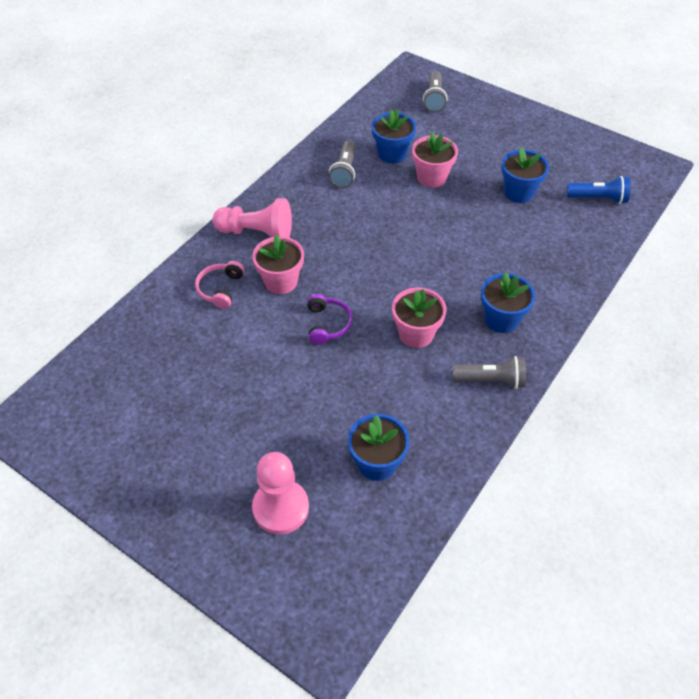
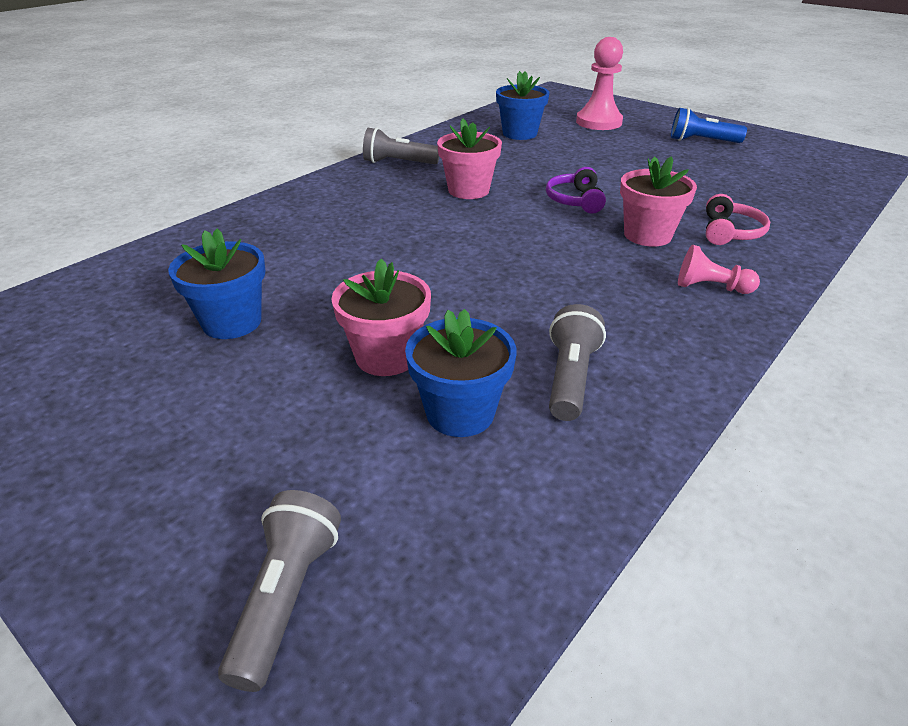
camera: 175 degrees left, 15 degrees down
(257, 233) = (710, 287): pink pawn -> pink pawn, size x0.57
(501, 319) = (362, 196): blue flower pot -> none
(598, 198) = (99, 305): blue flashlight -> blue flashlight (701, 141)

